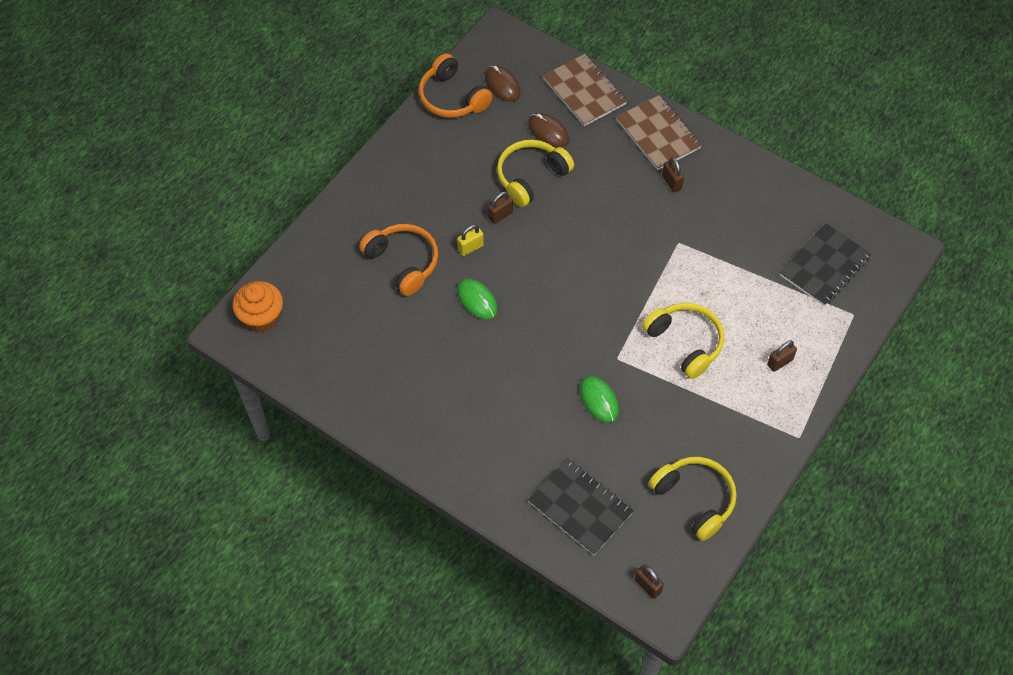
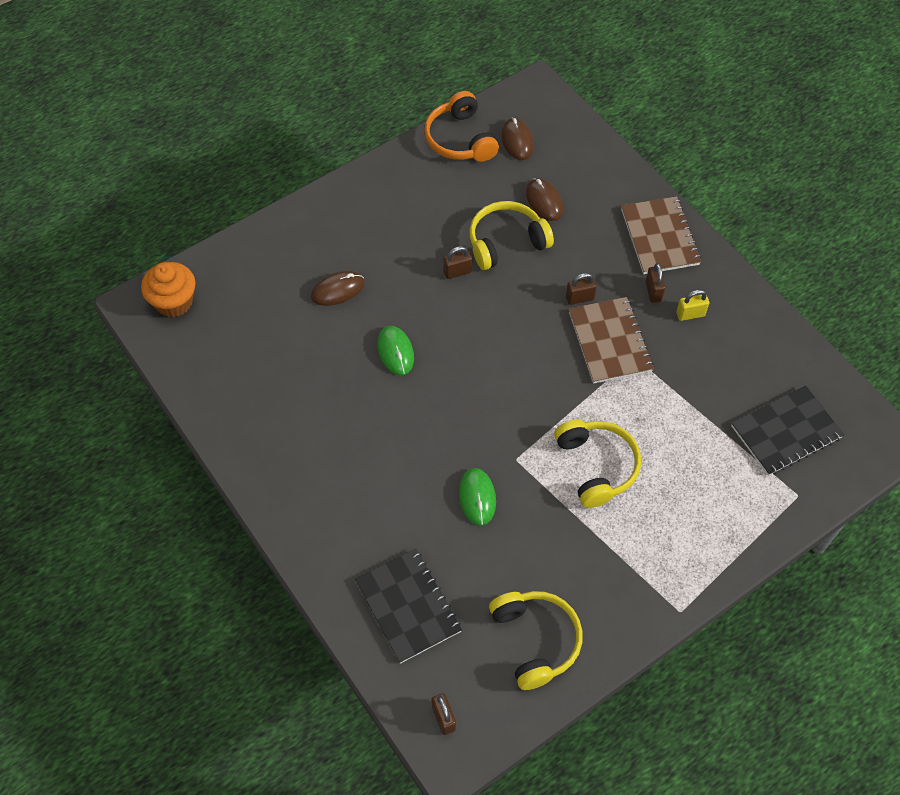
camera: 20 degrees right, 0 degrees up
(403, 262) = (337, 290): orange headphones -> brown mouse
(470, 248) = (412, 296): yellow padlock -> yellow padlock (690, 314)
(584, 91) = (599, 171): brown notebook -> brown notebook (609, 341)
(779, 362) = (692, 521): brown padlock -> brown padlock (579, 298)

